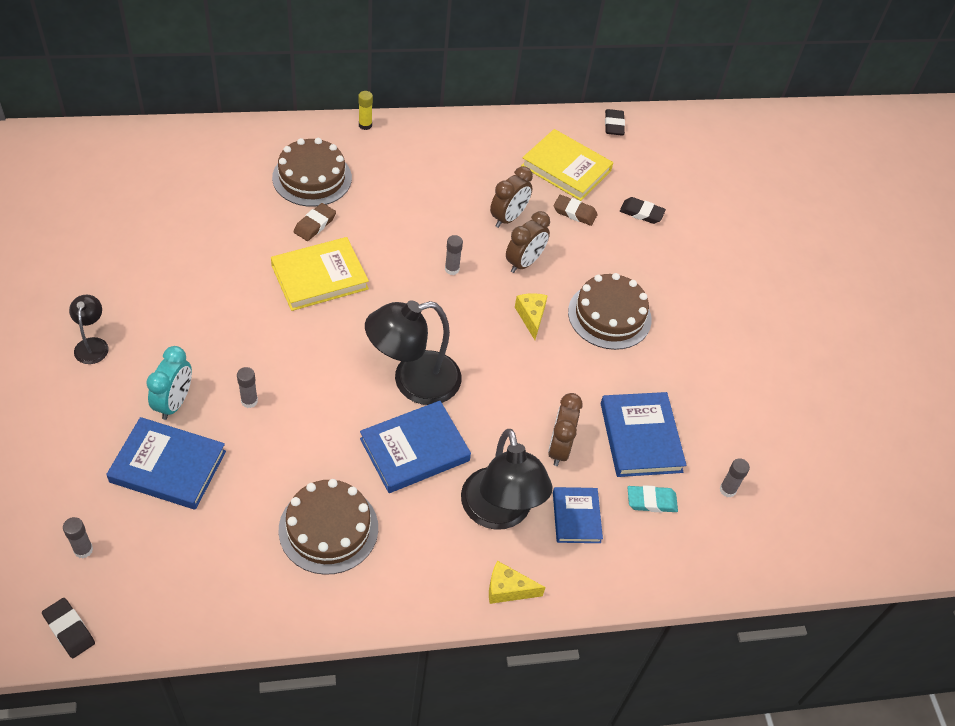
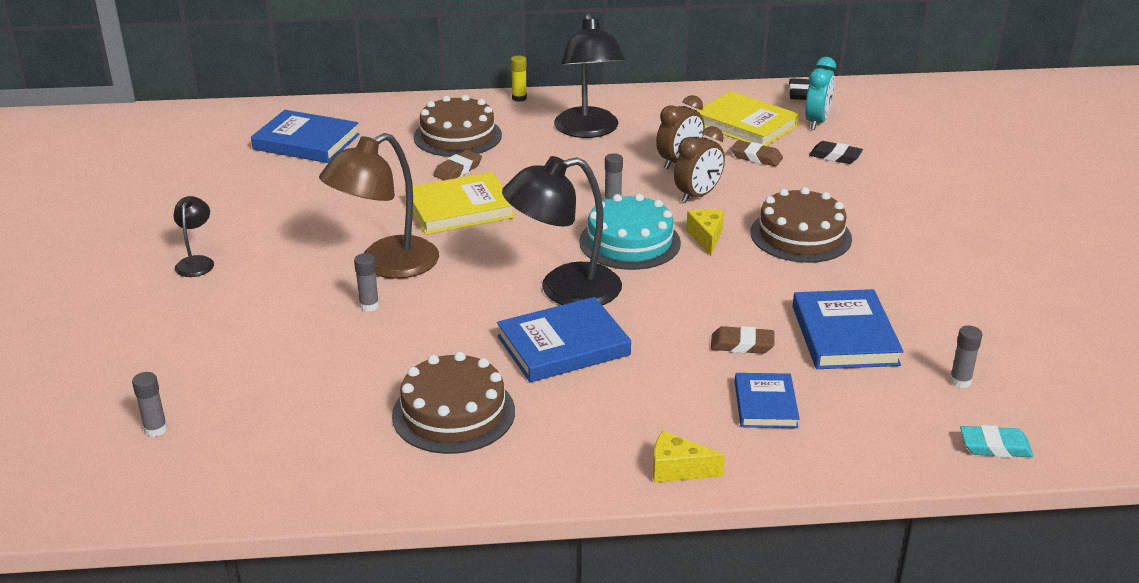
camera: 10 degrees right, 20 degrees down
(69, 629) = (125, 500): black eraser -> none
(168, 466) = (267, 359): blue book -> blue book (306, 142)
(174, 403) = (282, 307): turquoise clock -> turquoise clock (817, 122)
(260, 349) = (386, 265): none -> brown lamp
(467, 322) = (629, 242): none -> turquoise cake
(499, 513) = (667, 400): black lamp -> black lamp (588, 130)
(559, 448) = (742, 344): brown clock -> brown eraser
(651, 501) = (861, 391): turquoise eraser -> turquoise eraser (995, 446)

